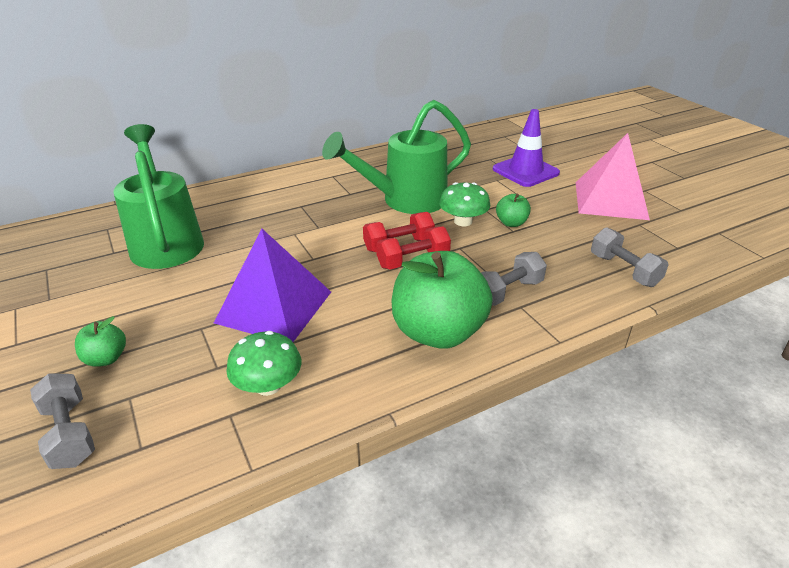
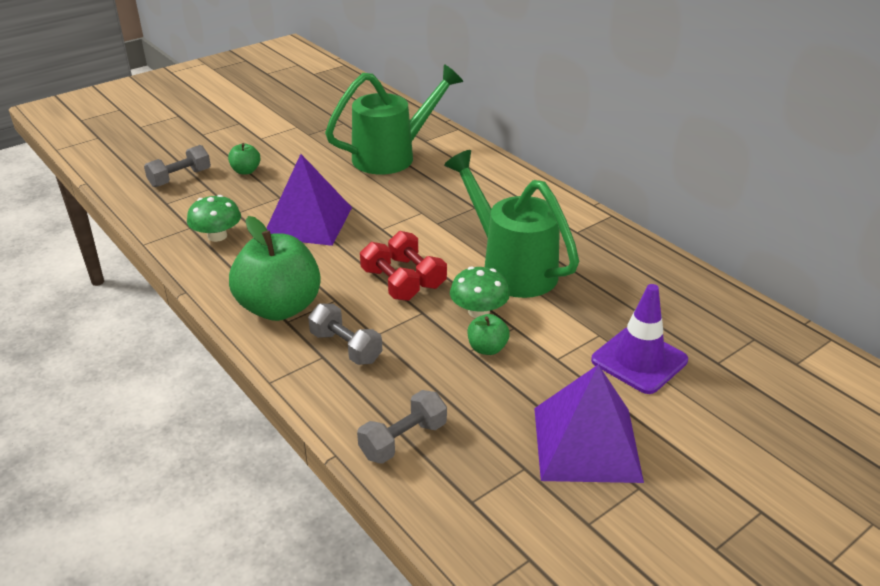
camera: 80 degrees right, 0 degrees up
(610, 200) = (586, 443): pink pyramid -> purple pyramid

